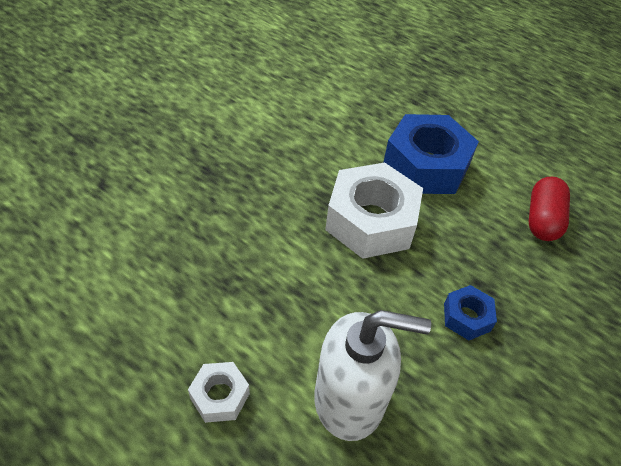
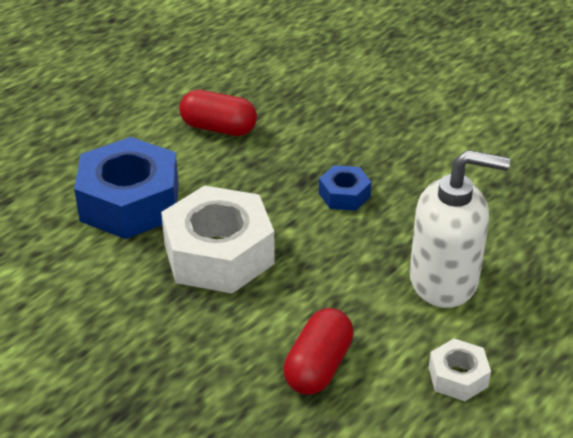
camera: 85 degrees left, 10 degrees down
(241, 286) = (318, 366): none -> red capsule
(350, 399) = (444, 280): white soap dispenser -> white soap dispenser turned 90 degrees clockwise

